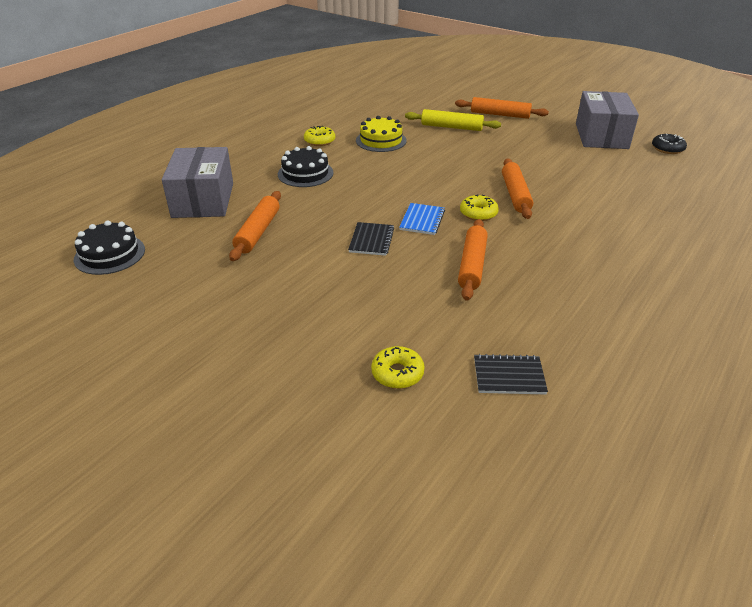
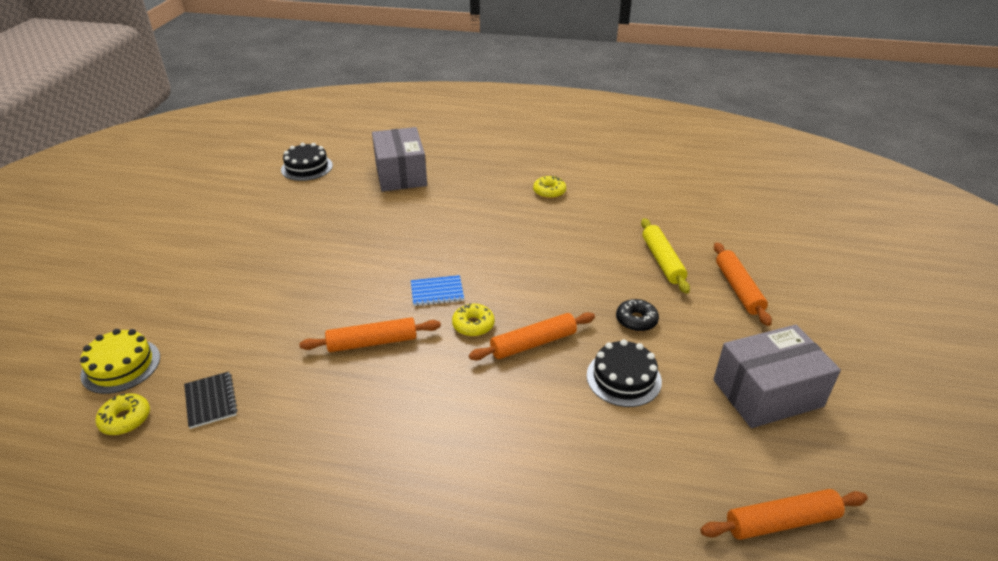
camera: 65 degrees right, 0 degrees up
(203, 200) = (401, 174): grey box -> grey box turned 75 degrees counterclockwise
(258, 232) = (367, 213): orange rolling pin -> orange rolling pin (781, 521)
(305, 173) = (479, 204): black cake -> black cake (623, 378)
(371, 240) = (385, 272): black notebook -> none
(381, 140) = (583, 224): yellow cake -> yellow cake (121, 366)
(397, 373) = (202, 337): yellow donut -> yellow donut (125, 419)
(667, 149) = (795, 474): black donut -> black donut (636, 320)

